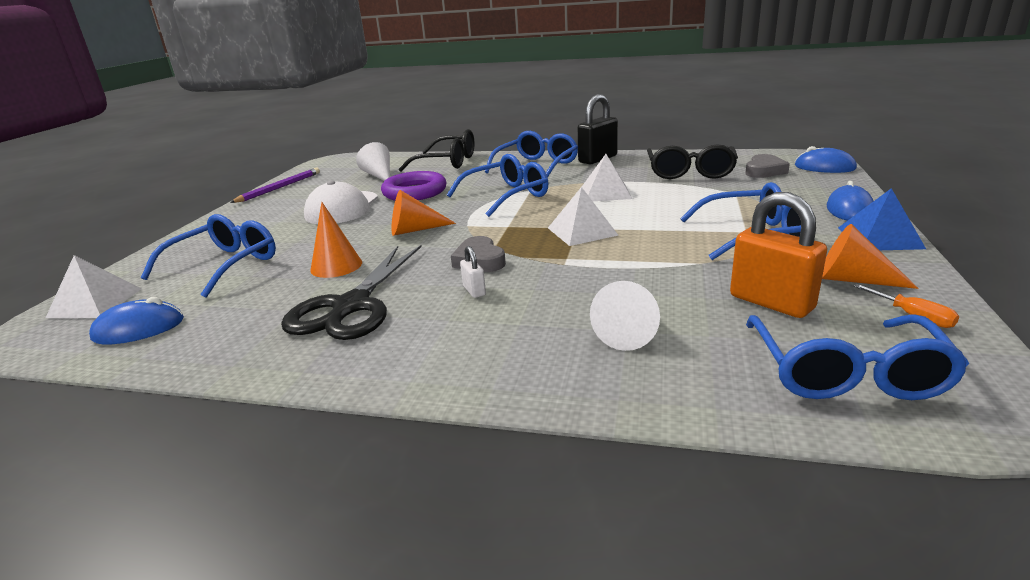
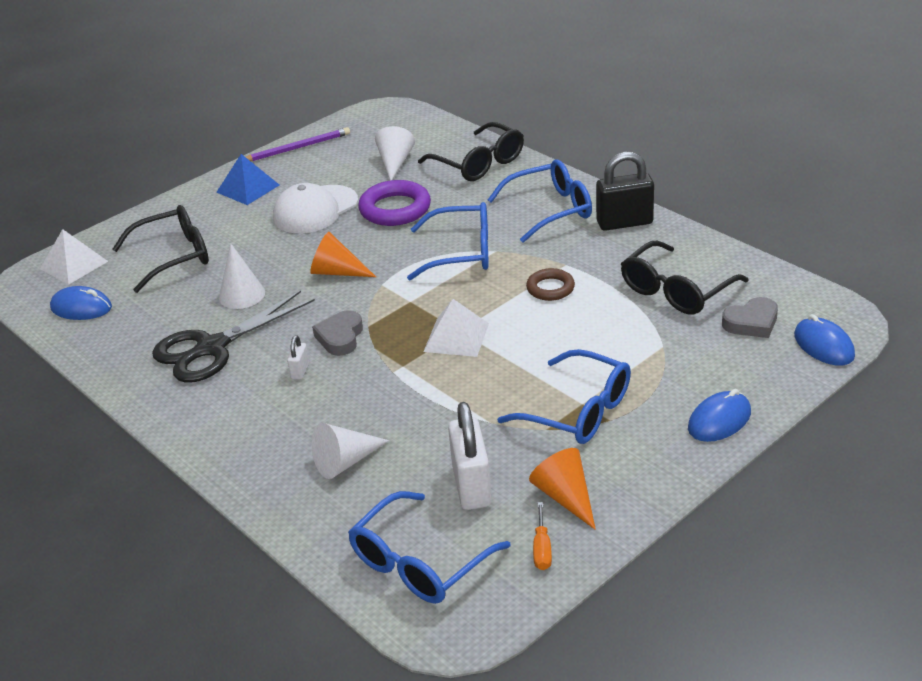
camera: 35 degrees right, 10 degrees up
(225, 265) = (174, 256): blue glasses -> black glasses
(336, 266) = (242, 295): orange cone -> white cone
(605, 192) = (550, 288): white pyramid -> brown ring
(771, 302) = (472, 486): orange padlock -> white padlock
(879, 238) = (674, 466): blue pyramid -> blue pyramid (248, 188)

